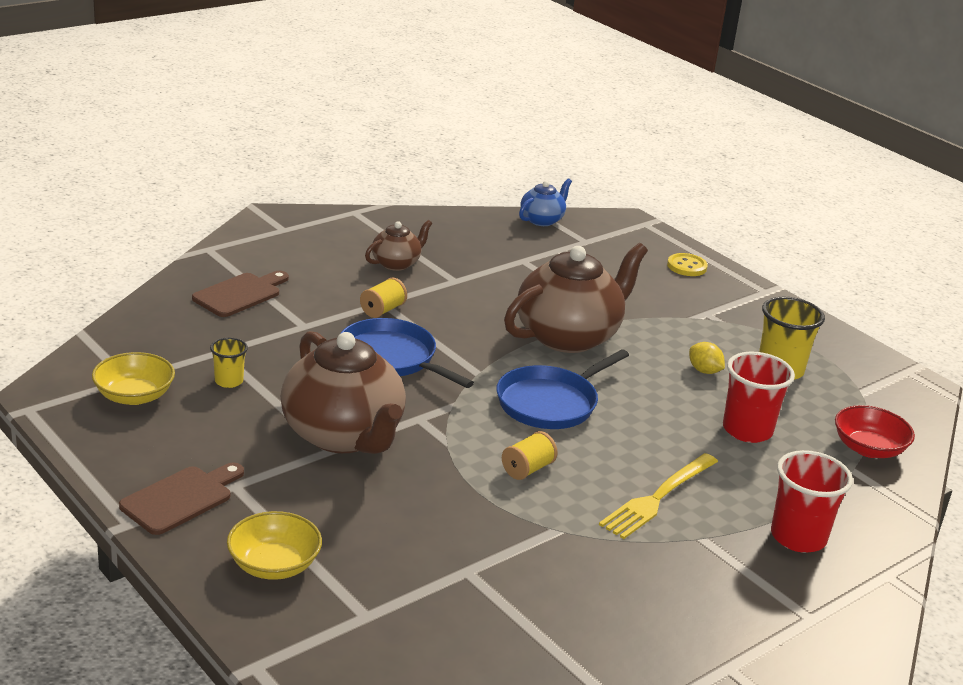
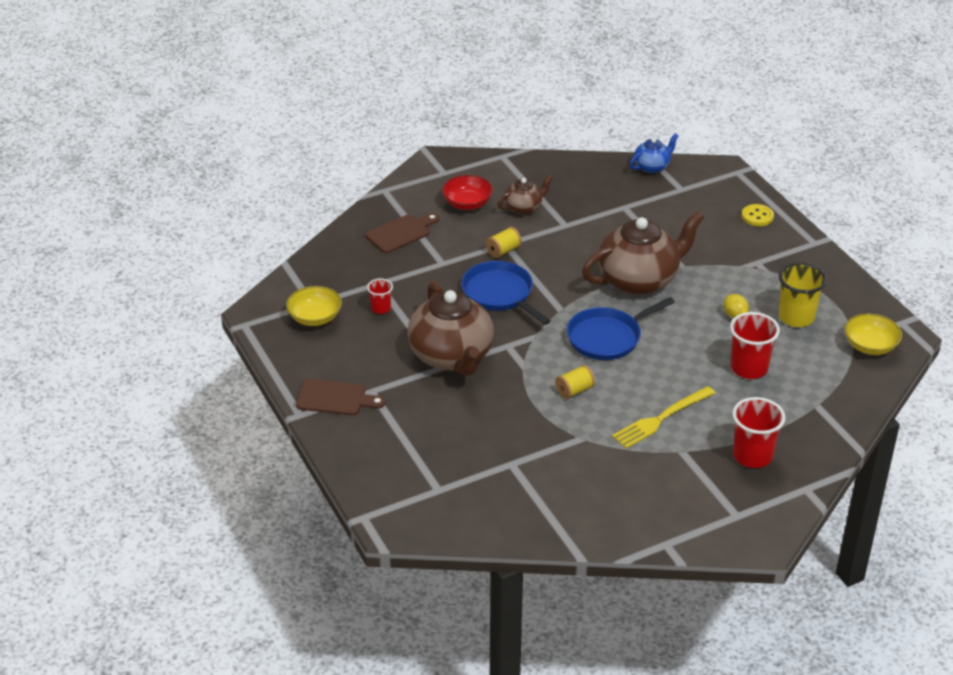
camera: 15 degrees right, 10 degrees up
(181, 498) = (335, 398): brown cutting board -> brown cutting board turned 45 degrees clockwise
(229, 381) = (381, 308): yellow cup -> red cup
(274, 565) = (387, 450): yellow bowl -> yellow bowl (870, 346)
(868, 448) = (837, 389): red bowl -> red bowl (467, 203)

